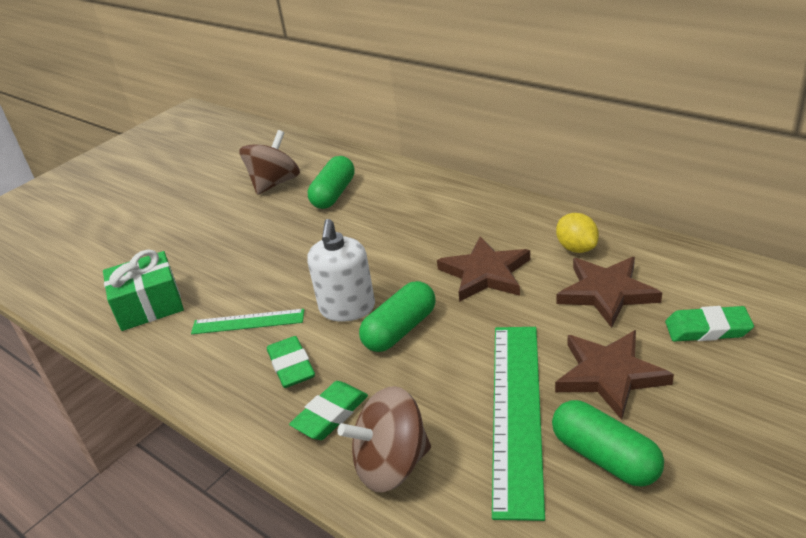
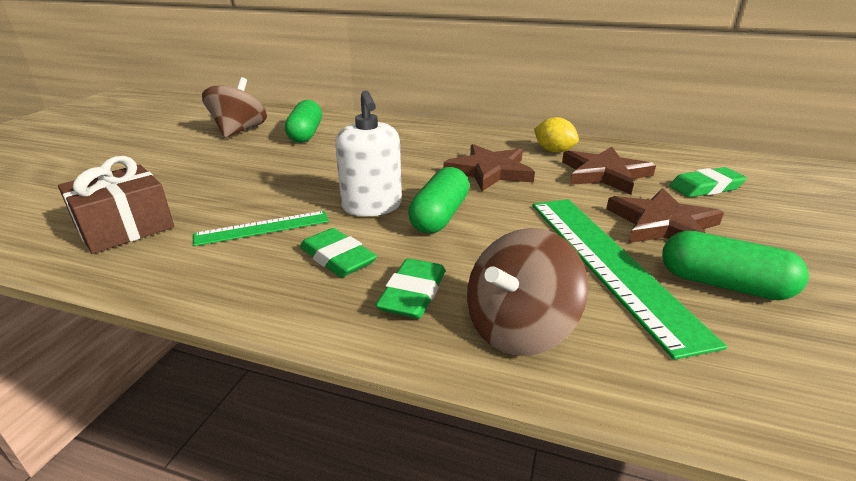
camera: 25 degrees left, 5 degrees down
(149, 305) = (125, 228): green gift -> brown gift

